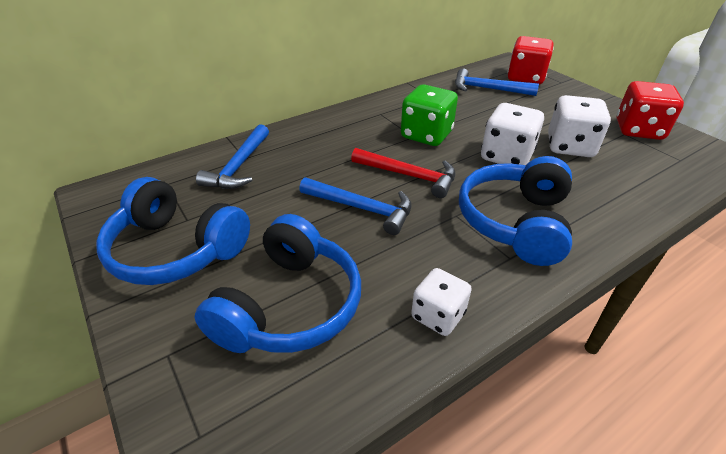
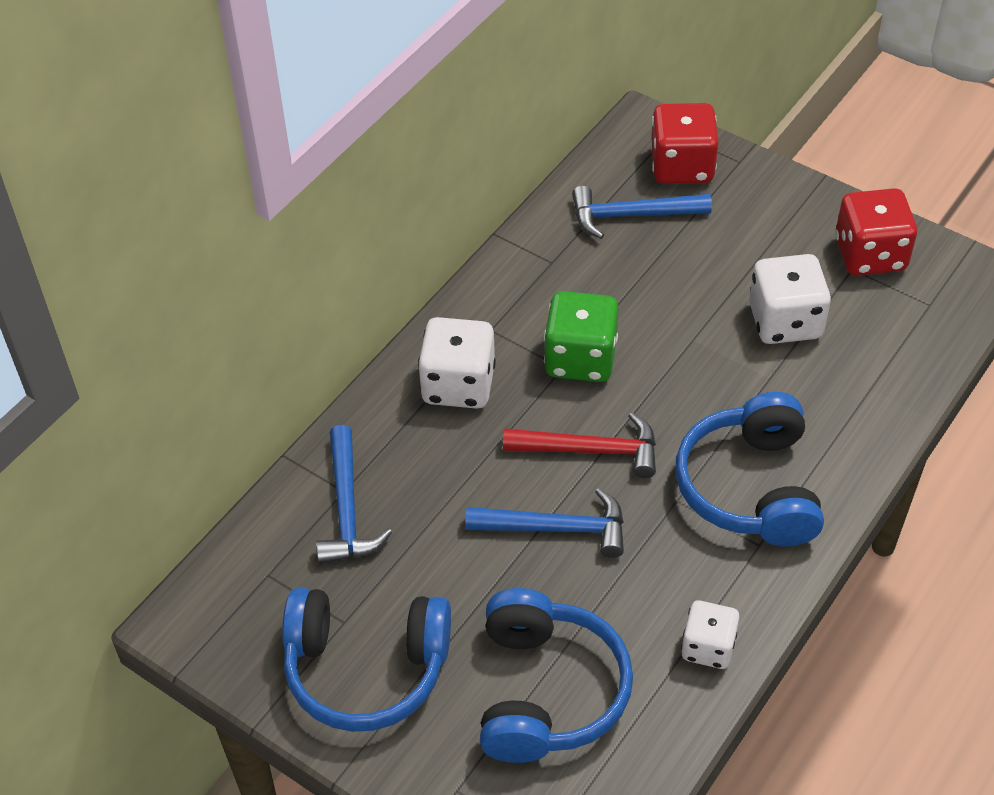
camera: 20 degrees left, 10 degrees up
(506, 156) = (706, 369): white dice -> white dice (458, 385)

